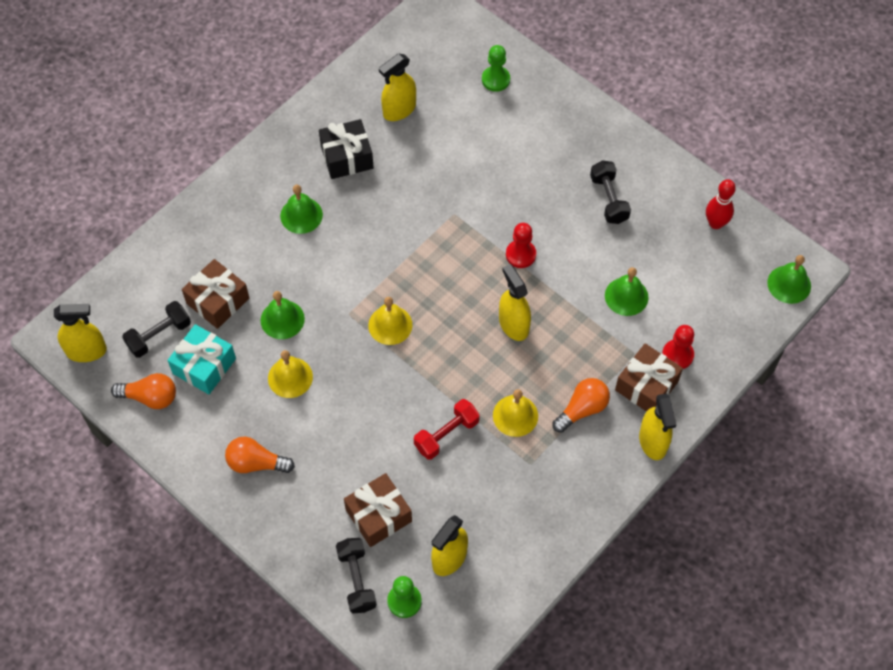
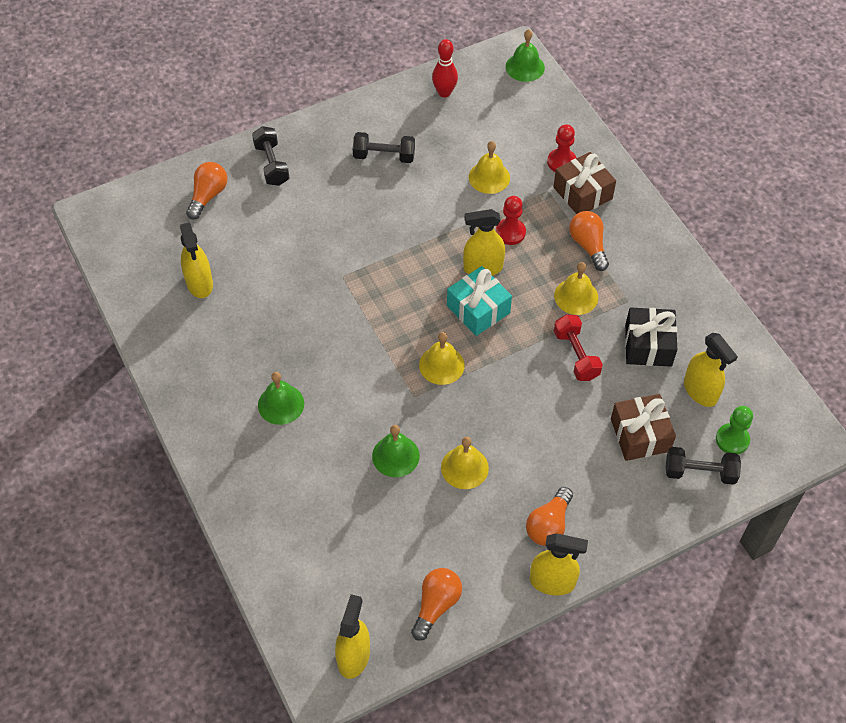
camera: 70 degrees left, 5 degrees down
(159, 335) = (365, 577): black dumbbell -> black dumbbell (271, 164)
(204, 366) = (420, 543): turquoise gift -> turquoise gift (478, 309)
(218, 301) = (348, 509): brown gift -> none
(347, 157) = (232, 344): black gift -> black gift (648, 345)
(495, 80) = (208, 196): green pawn -> orange light bulb
(520, 254) = (411, 239): red pawn -> red pawn (510, 232)
(626, 296) = (489, 177): green bell -> yellow bell
(653, 441) = (637, 207): yellow spray bottle -> yellow spray bottle (552, 582)

